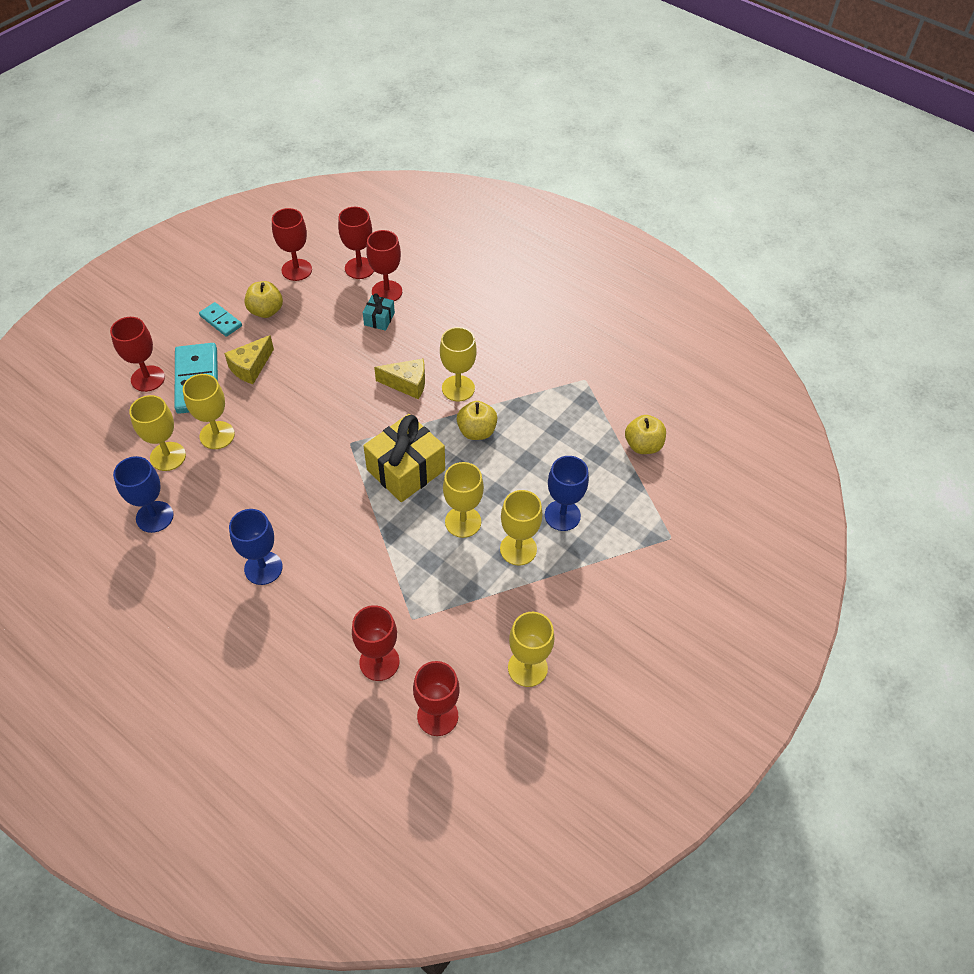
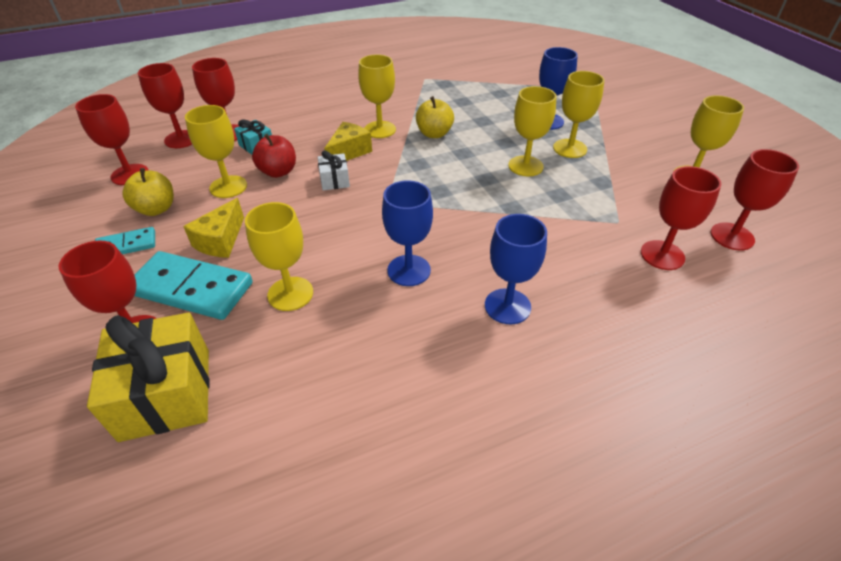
camera: 60 degrees left, 10 degrees down
(154, 517) = (368, 388): blue goblet -> blue goblet (409, 270)
(168, 456) = (282, 348): yellow goblet -> yellow goblet (228, 187)
(250, 367) = (220, 241): yellow cheese -> yellow cheese turned 45 degrees clockwise
(351, 353) = (278, 172): none -> red apple
(360, 395) = (334, 180): none -> white gift
(406, 470) = (446, 179): yellow gift -> yellow gift (166, 393)
(643, 445) = (505, 75): yellow apple -> none

